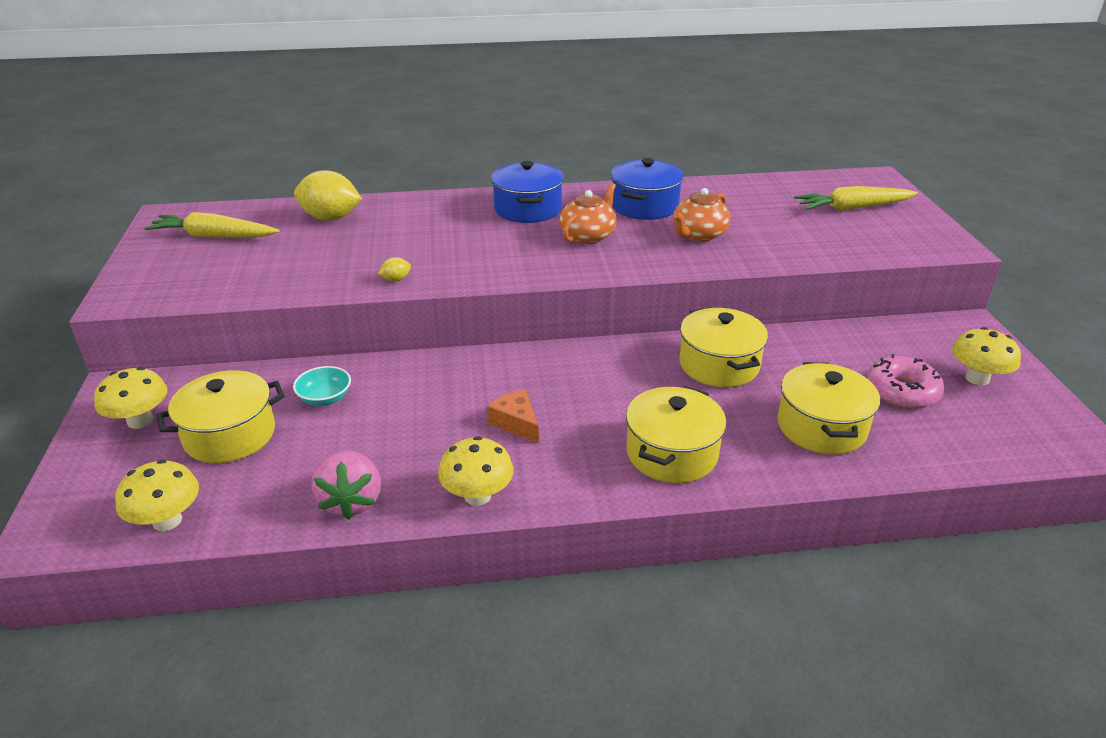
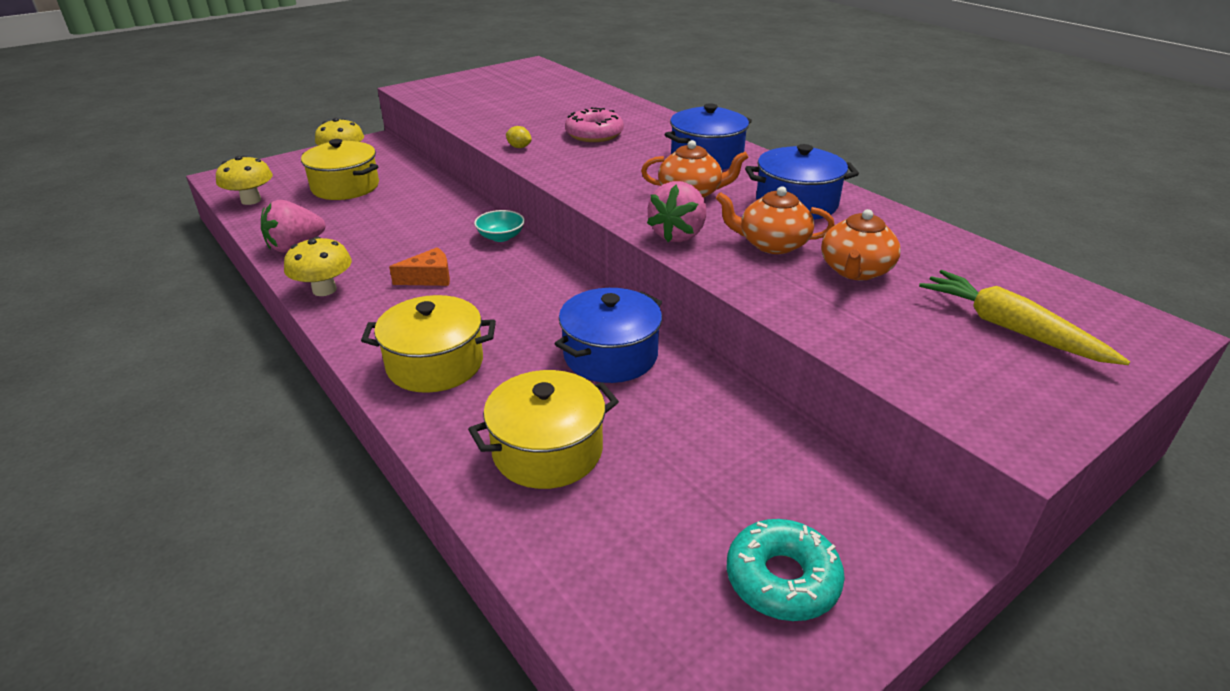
camera: 60 degrees right, 0 degrees up
(214, 236) = (518, 83): yellow carrot -> none
(325, 398) = (407, 200): turquoise bowl -> turquoise bowl (501, 237)
(331, 218) = (589, 102): yellow lemon -> none
(516, 423) = (429, 278): orange cheese -> orange cheese turned 45 degrees clockwise
(653, 262) = (678, 235): none -> pink strawberry
(719, 365) = (610, 355): yellow pot -> blue pot
(757, 222) = (855, 271): none -> orange teapot
(902, 391) = (680, 505): pink donut -> pink donut (594, 134)
(977, 378) = (782, 579): yellow mushroom -> turquoise donut

